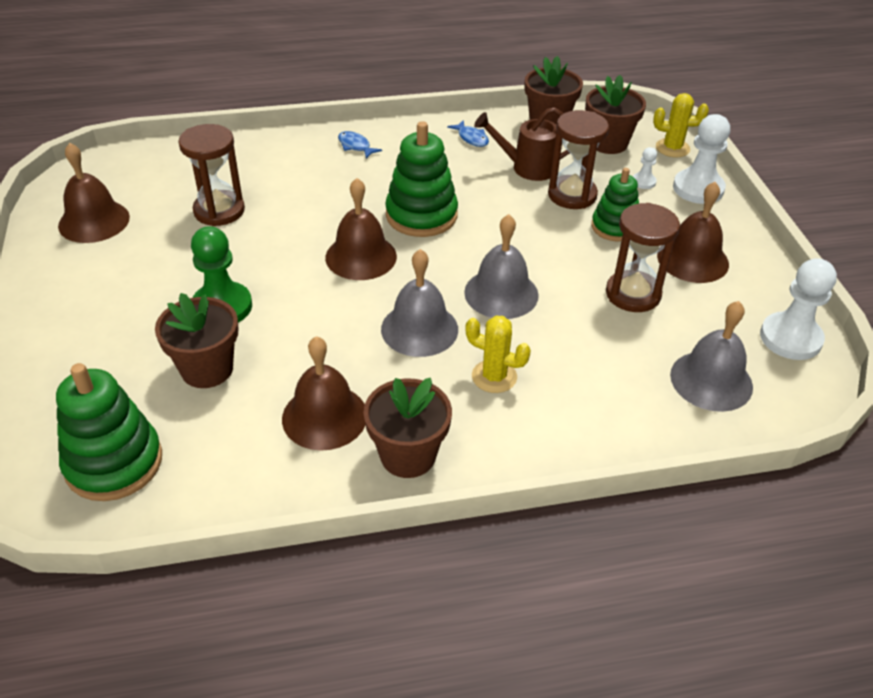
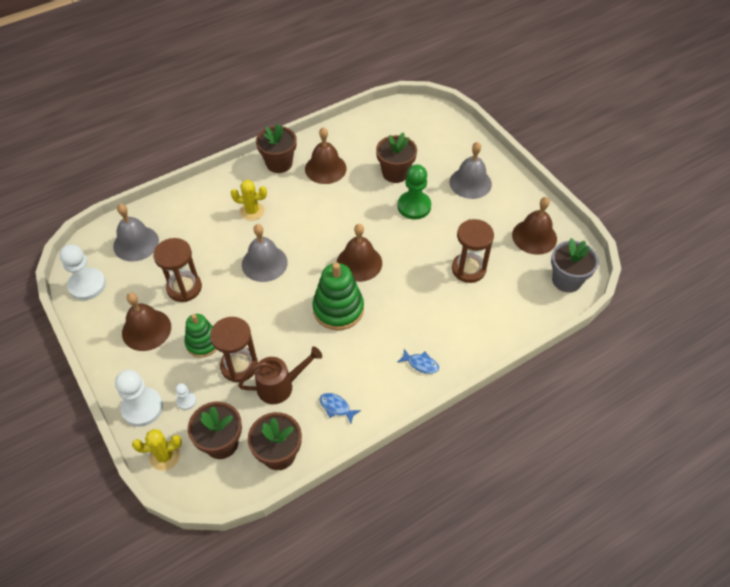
camera: 160 degrees right, 10 degrees up
(112, 169) = (566, 280): none -> grey flower pot
(114, 463) = (402, 126): green stacking toy -> none
(419, 329) = (302, 226): grey bell -> grey bell (470, 183)

